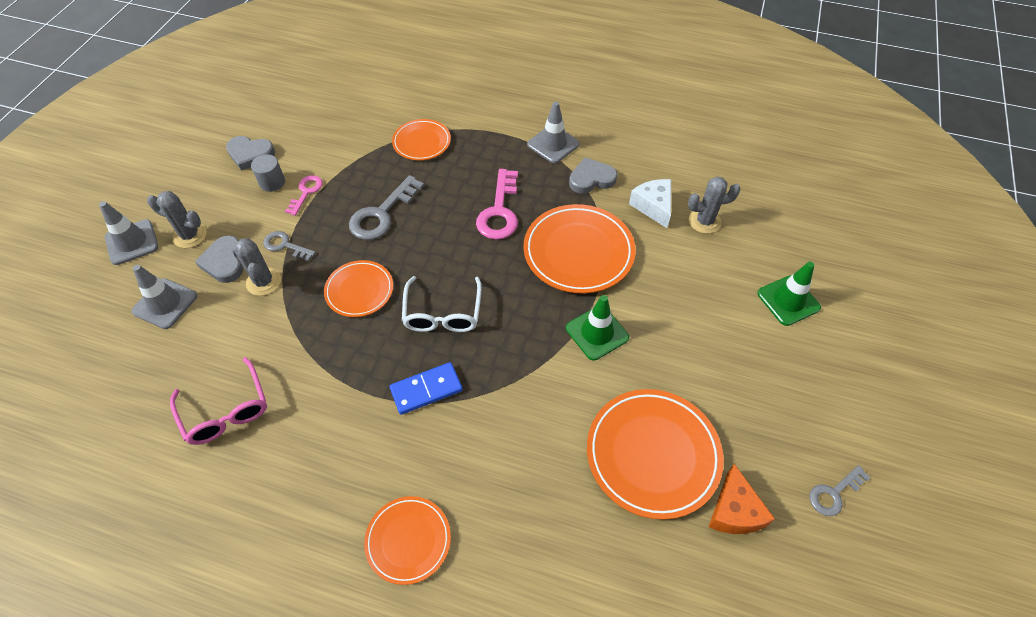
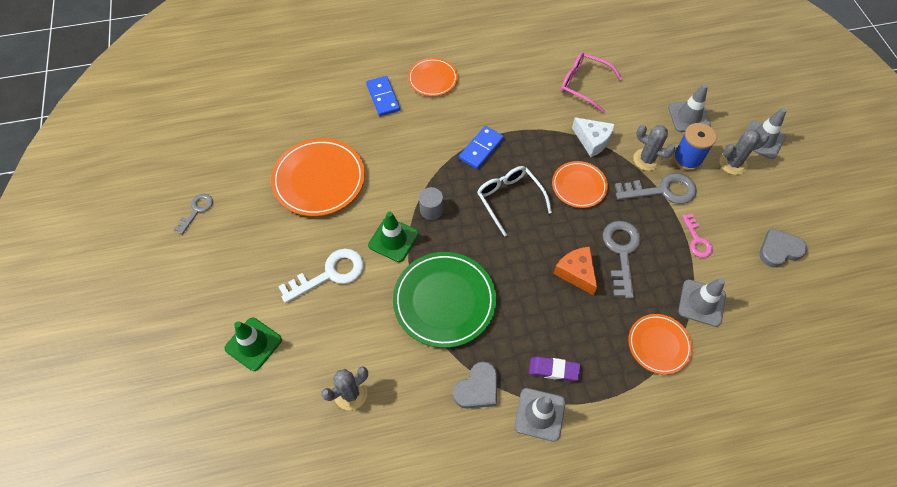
camera: 150 degrees right, 5 degrees up
(224, 262) = (687, 159): grey heart -> blue spool
(272, 182) = (731, 234): grey cylinder -> grey cylinder (431, 210)
(285, 245) = (662, 190): grey key -> grey key, size x1.69
(358, 151) = (701, 303): none -> grey traffic cone
(499, 211) = (533, 306): pink key -> none
(500, 547) = (383, 97): none -> blue domino
(519, 163) = (553, 370): none -> purple eraser
(578, 252) = (444, 301): orange plate -> green plate
(653, 206) = (404, 386): white cheese -> white cheese (592, 141)
(684, 330) = (329, 274): none -> white key
(734, 511) = (258, 172): orange cheese -> orange cheese (576, 272)

